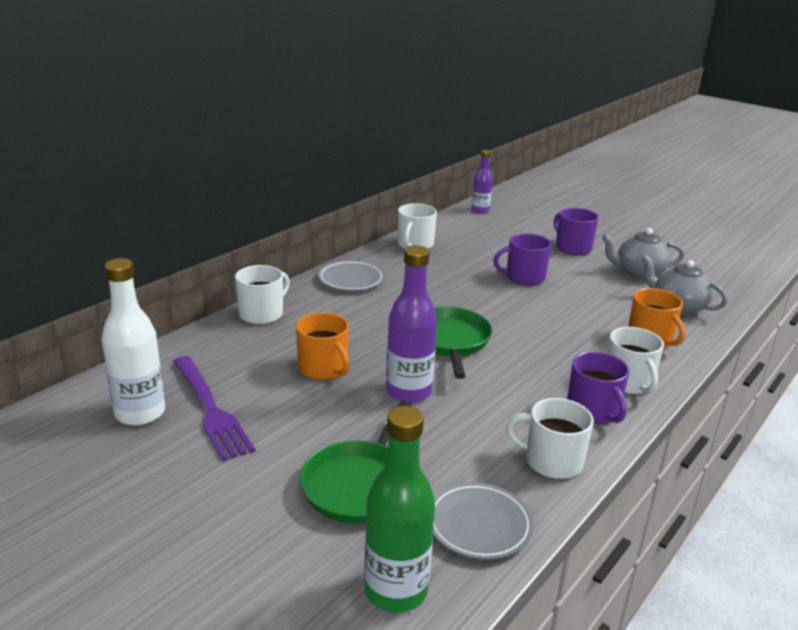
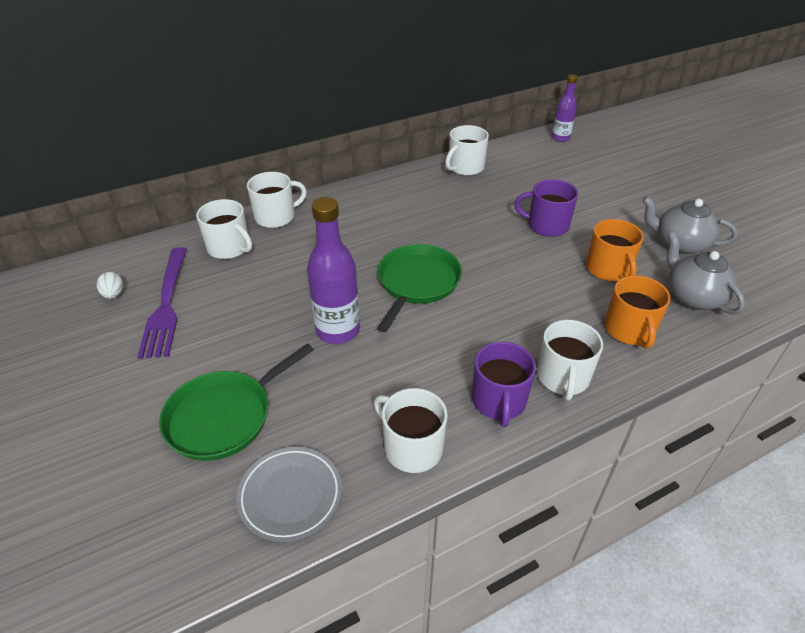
camera: 25 degrees right, 15 degrees up
(140, 413) = (114, 294): white bottle -> white egg
(235, 348) = (229, 248): none -> white mug
(323, 368) = (284, 286): orange mug -> orange mug (608, 269)
(351, 280) = (378, 196): grey plate -> none
(395, 590) = (170, 538): green bottle -> none
(572, 248) = (627, 199): purple mug -> none

